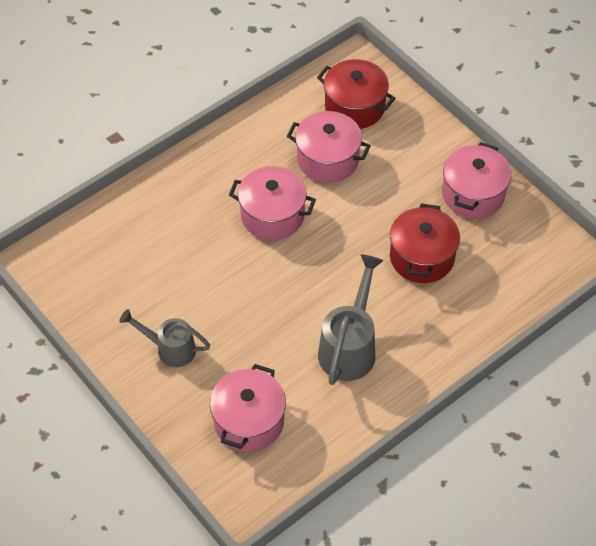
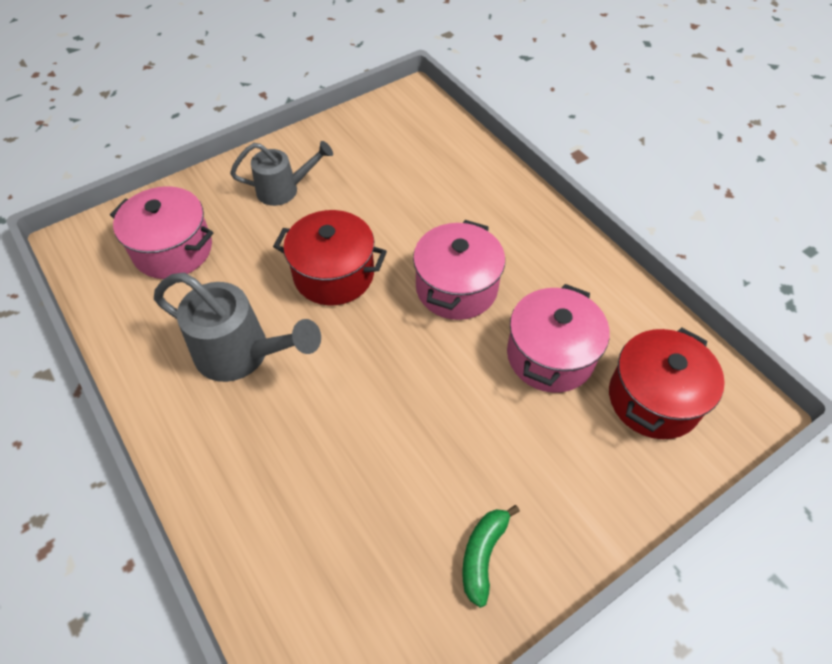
camera: 95 degrees right, 0 degrees up
(170, 349) = (284, 190): grey watering can -> grey watering can turned 60 degrees clockwise
(422, 257) = (368, 459): red pot -> red pot (334, 274)
(473, 194) = (483, 555): pink pot -> green banana

